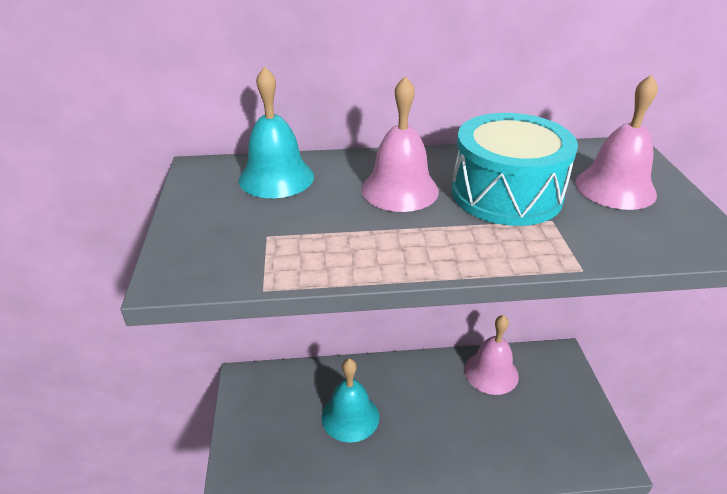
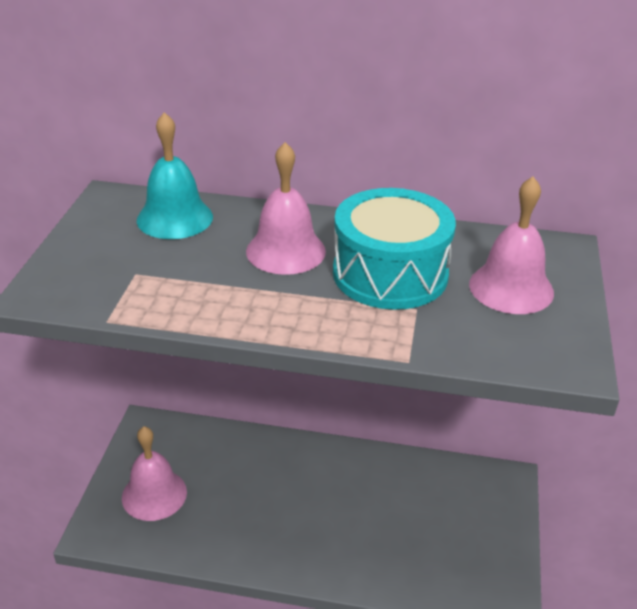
camera: 15 degrees right, 0 degrees up
(350, 416) = (239, 488): turquoise bell -> none
(491, 372) = (415, 479): pink bell -> pink bell (154, 494)

